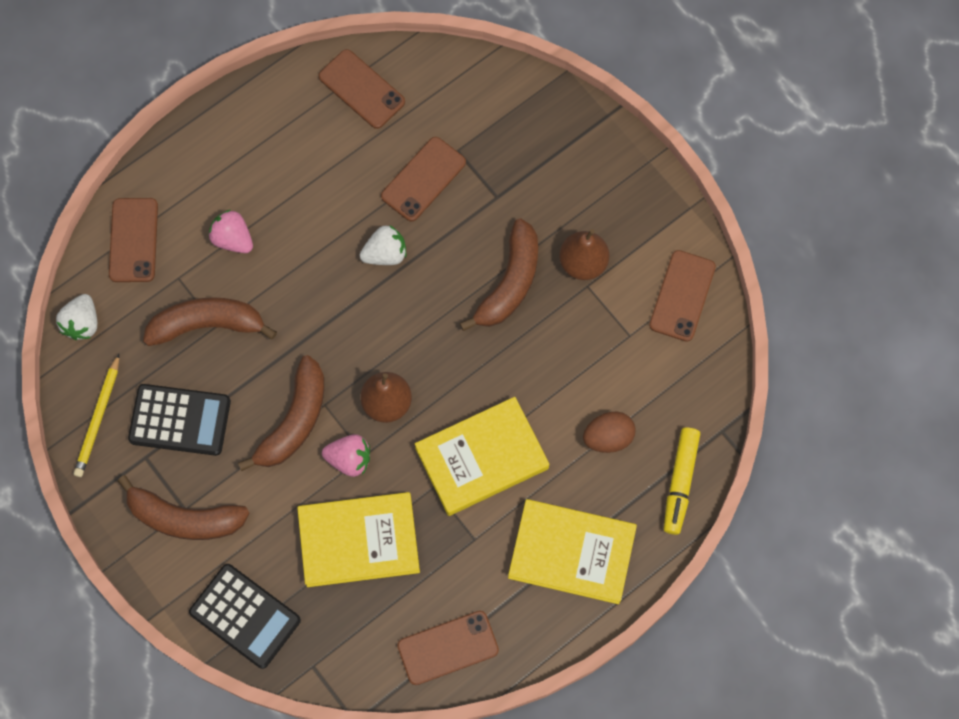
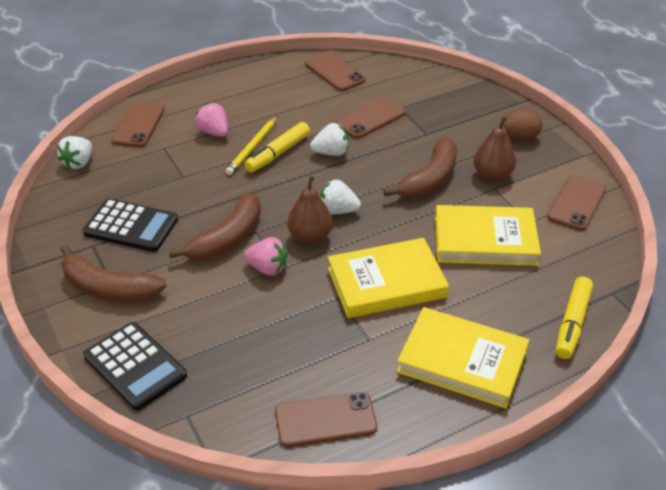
camera: 10 degrees right, 30 degrees down
(98, 418) = (65, 217): yellow pencil -> yellow pencil (252, 147)
(207, 324) = (176, 175): brown banana -> none
(321, 266) = (278, 153): none -> yellow marker
(359, 541) = (260, 325): yellow book -> yellow book (485, 240)
(411, 355) = (338, 211): none -> white strawberry
(608, 437) = (505, 283): brown egg -> brown egg (519, 137)

